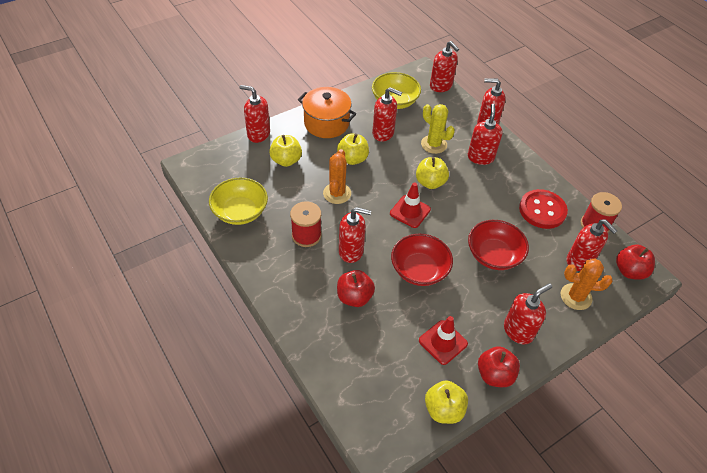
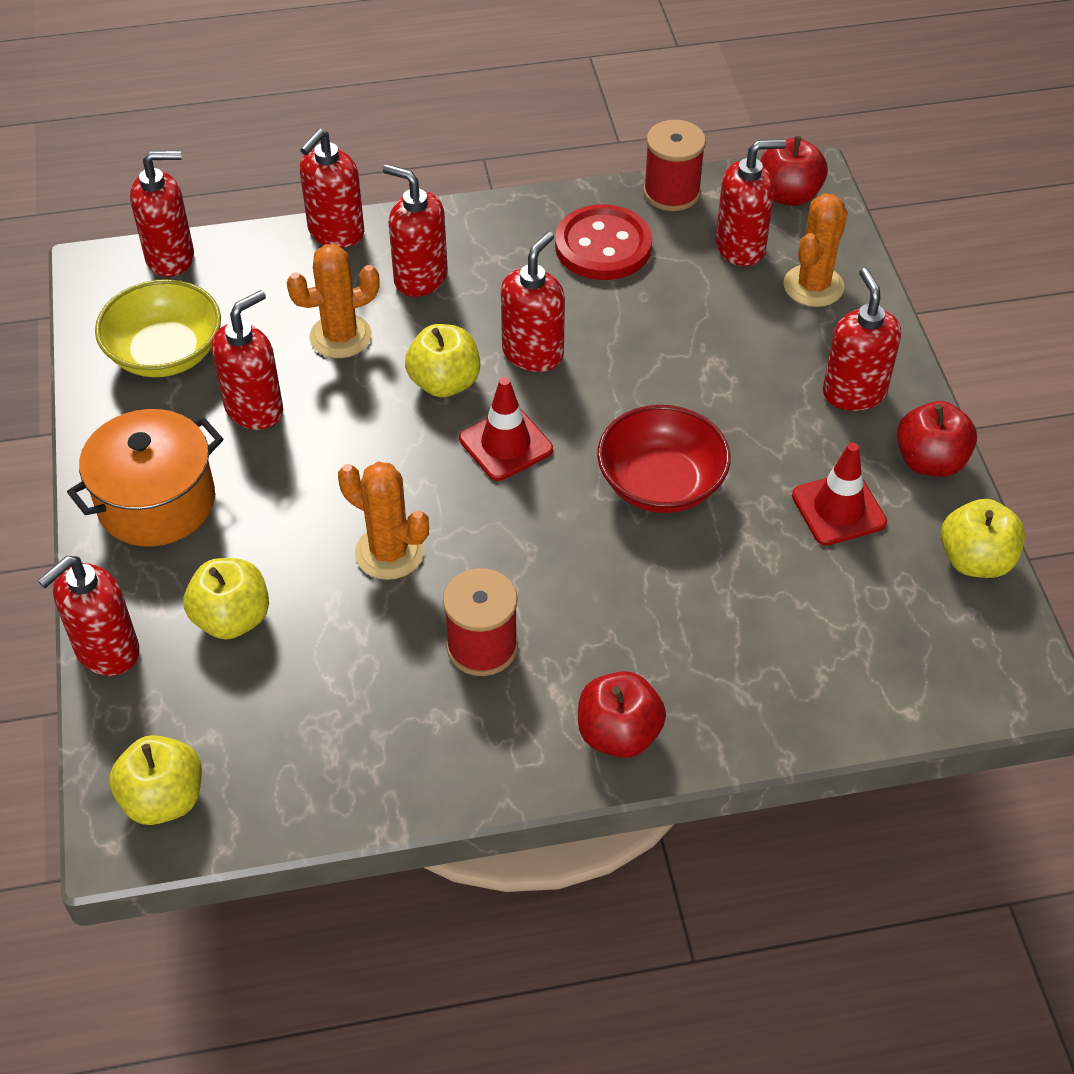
camera: 65 degrees left, 0 degrees up
(240, 212) = (347, 758): yellow bowl -> none
(351, 251) = (563, 579): red soap dispenser -> red soap dispenser (533, 353)
(352, 159) = (301, 490): yellow apple -> yellow apple (163, 799)
(354, 297) = (682, 612): red apple -> red apple (618, 734)
(434, 144) = (340, 336): yellow cactus -> orange cactus
(493, 255) = (675, 358): red bowl -> none

